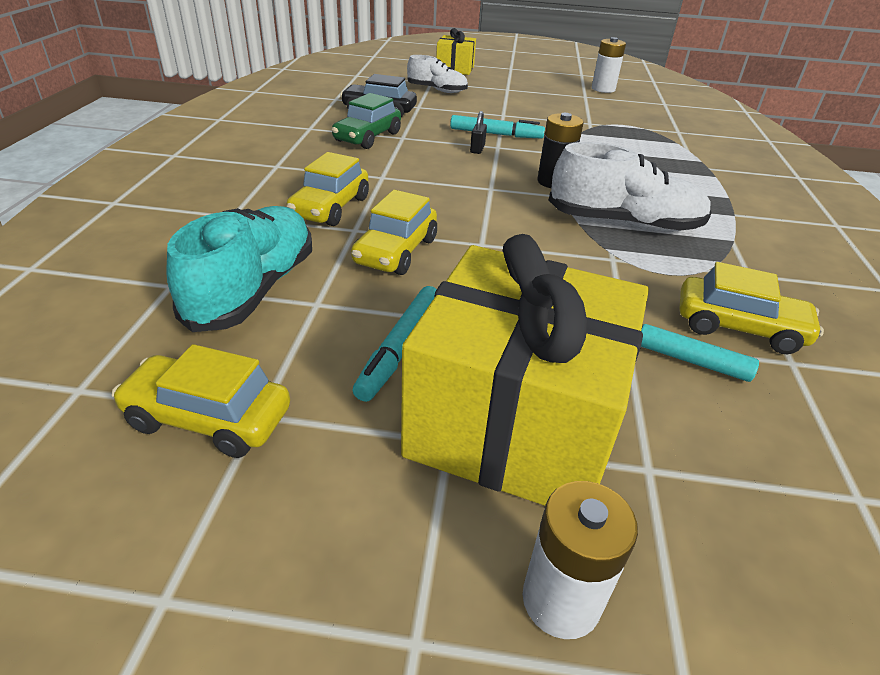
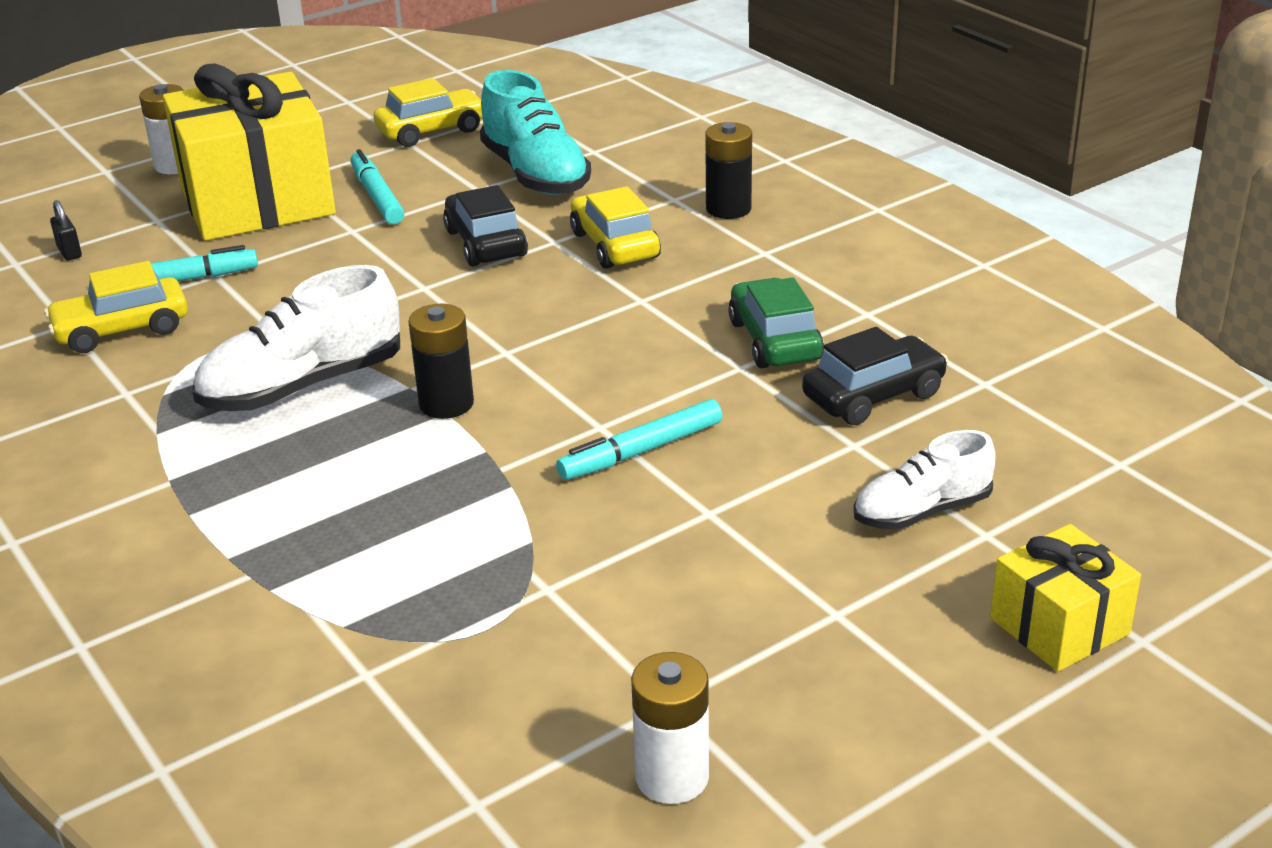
camera: 140 degrees right, 5 degrees down
(227, 193) = (728, 209): none -> black battery
(396, 251) = (485, 243): yellow car -> black car
(477, 149) = (616, 403): black padlock -> black padlock (69, 252)

